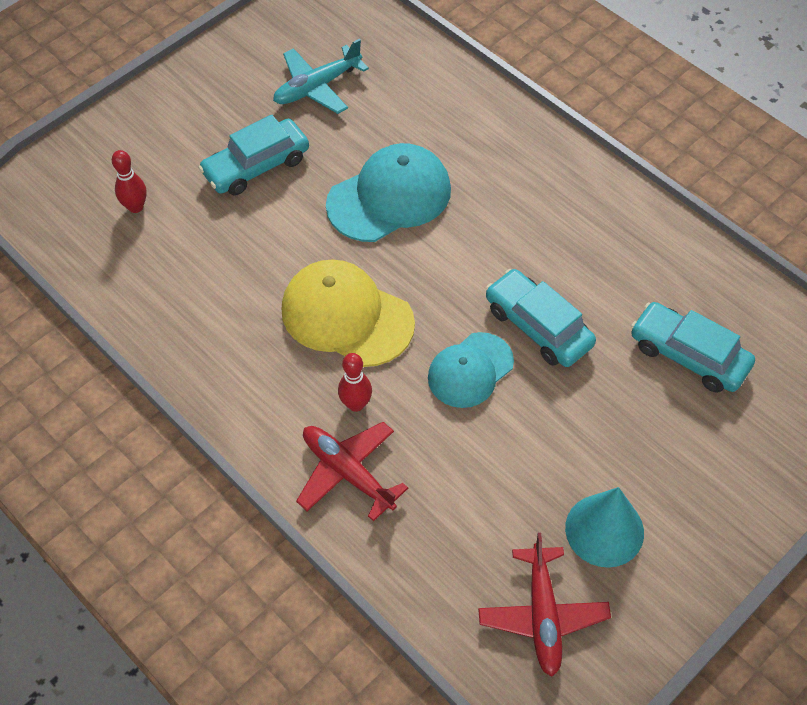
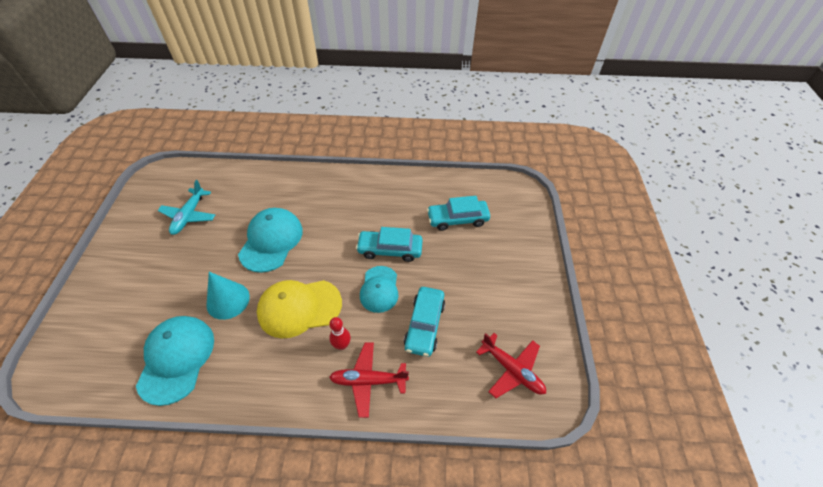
camera: 45 degrees left, 5 degrees down
(135, 207) = (129, 337): red bowling pin -> none
(163, 272) = (176, 359): none -> turquoise cap
(256, 166) = (187, 271): turquoise car -> turquoise car (424, 325)
(604, 530) = (497, 312): turquoise cone -> turquoise cone (228, 300)

